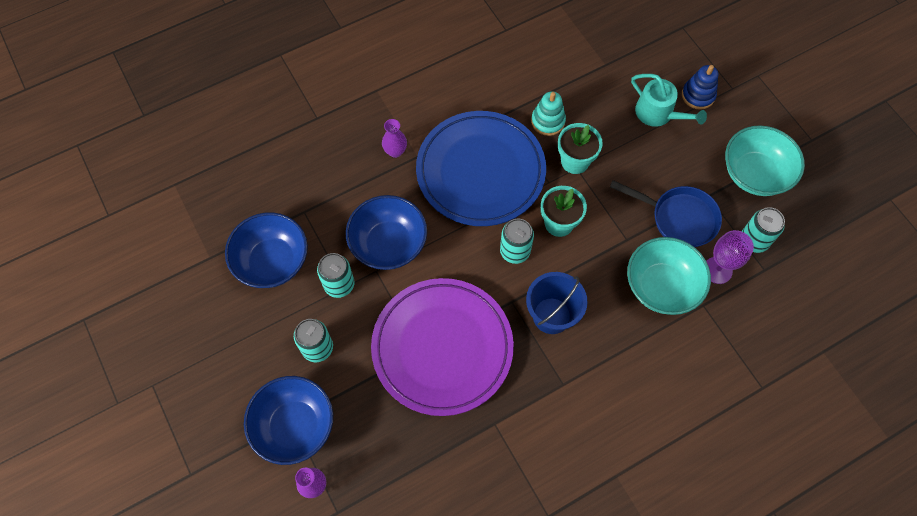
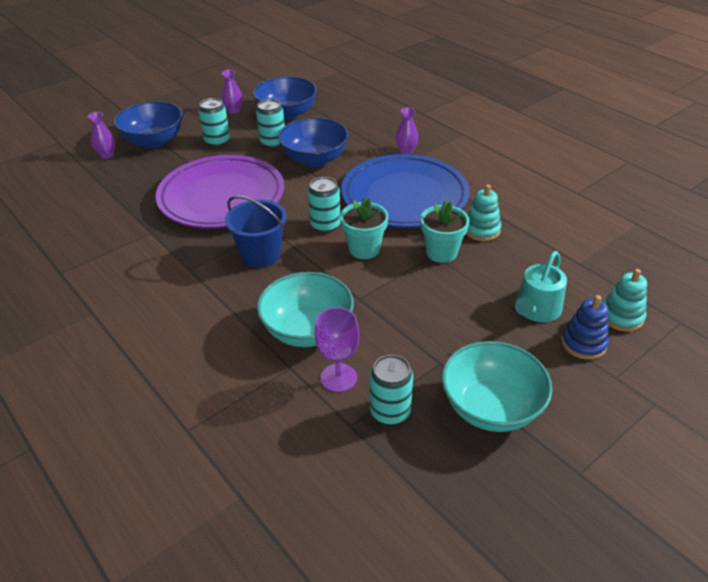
camera: 80 degrees right, 25 degrees down
(243, 324) = (233, 110): none -> purple vase
(672, 61) = (621, 317): none -> turquoise stacking toy
(678, 218) = (399, 338): blue pan -> none

